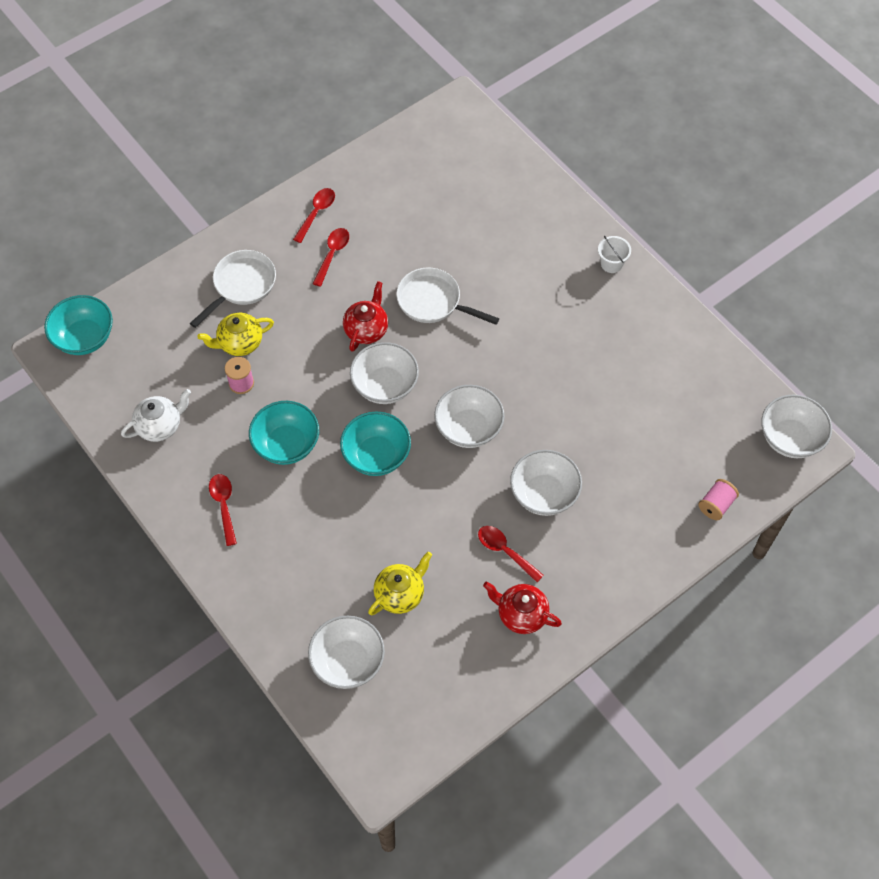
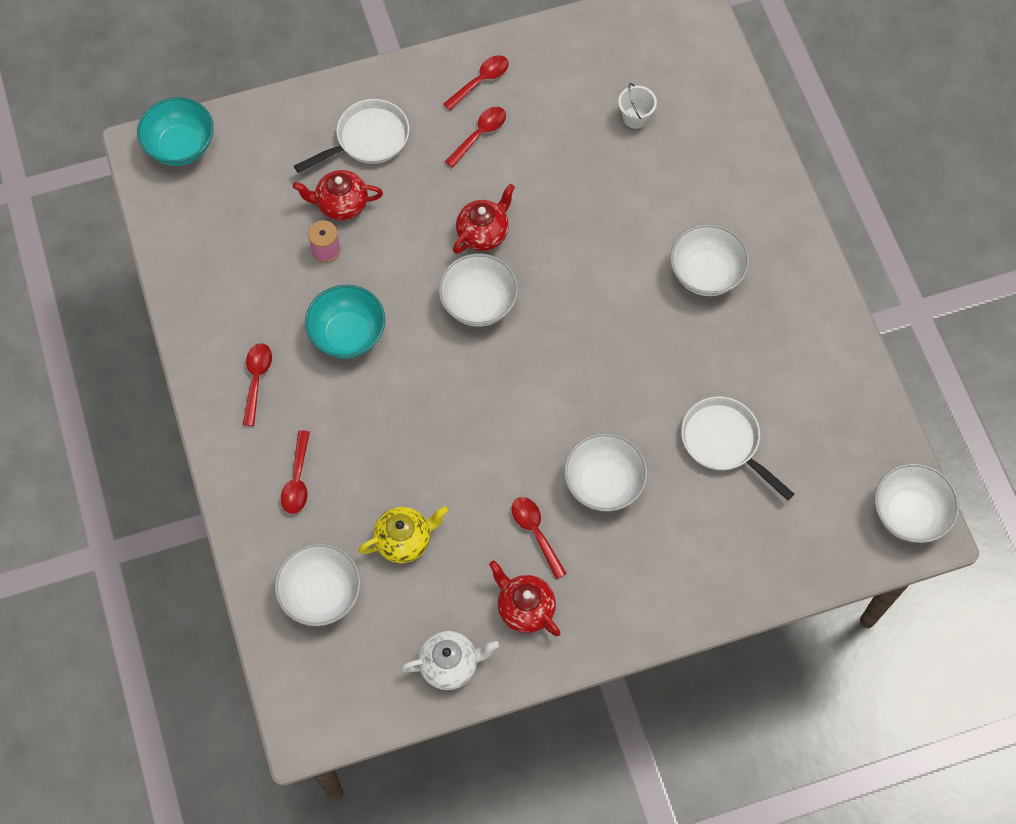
camera: 20 degrees right, 5 degrees up
(160, 426) = (223, 270): white teapot -> white teapot (450, 665)
(239, 343) = (341, 204): yellow teapot -> red teapot
(291, 575) = (297, 480): none -> red spoon
(376, 456) = (439, 379): turquoise bowl -> none
(433, 302) = (569, 224): white pan -> white pan (724, 442)
(468, 428) = (551, 382): white bowl -> white bowl (706, 274)
(611, 264) = (788, 244): white bucket -> white bucket (635, 117)
(716, 505) = (791, 561): pink spool -> none

